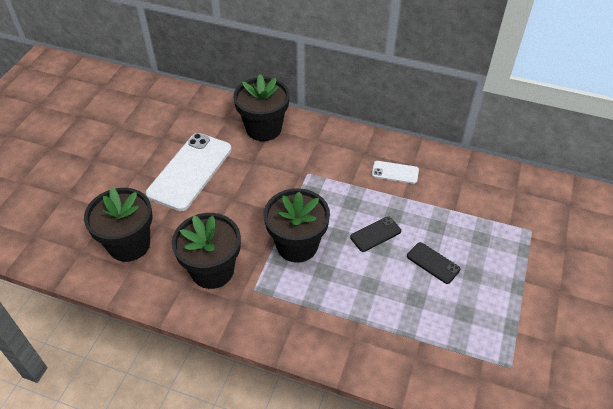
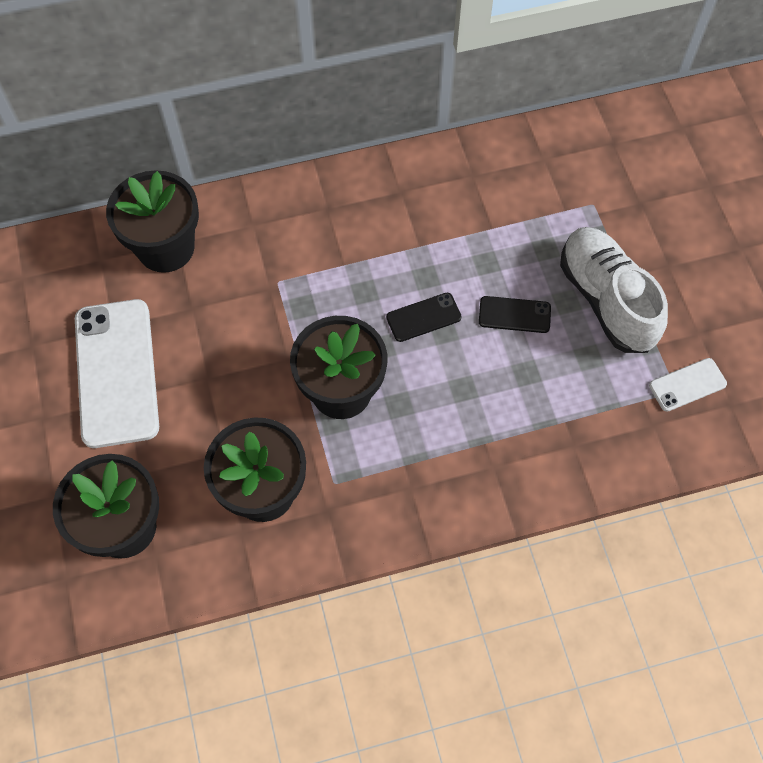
camera: 35 degrees left, 15 degrees up
(375, 234) = (423, 317): black phone -> black phone turned 45 degrees clockwise
(395, 172) = (386, 215): white phone -> white phone (687, 385)
(501, 287) = (606, 300): none -> white shoe

